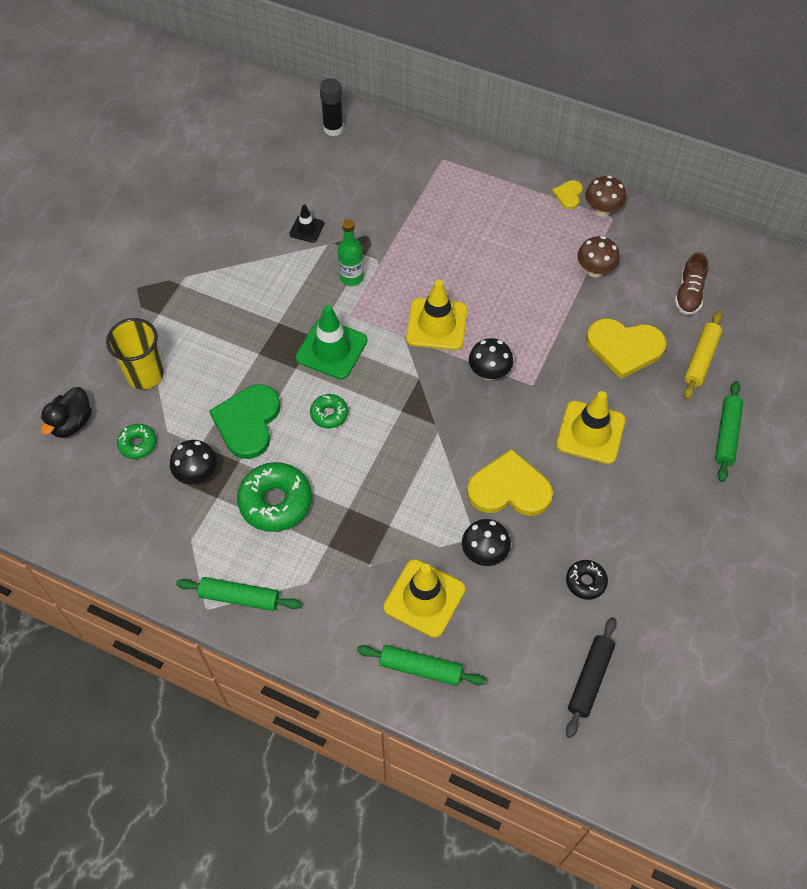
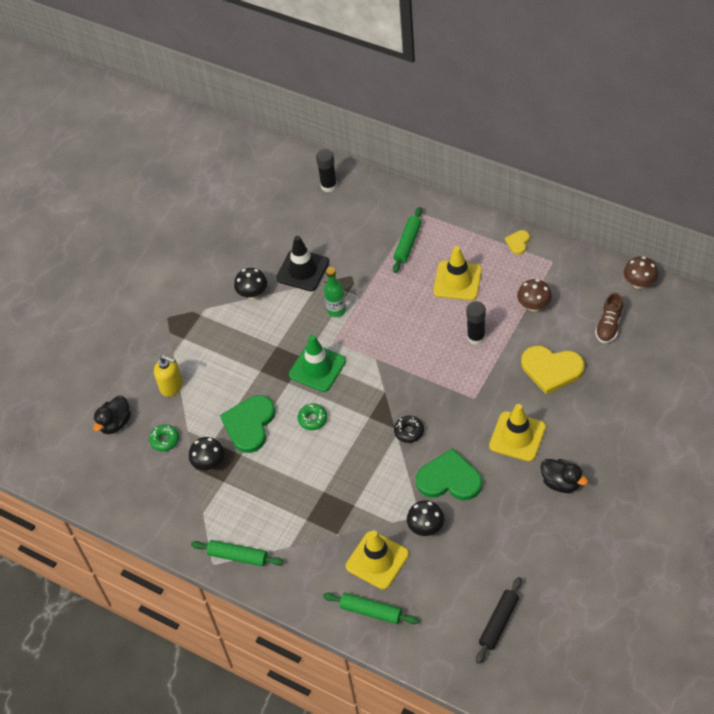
camera: 10 degrees right, 5 degrees down
(145, 374) = (172, 386): yellow cup -> yellow soap dispenser
(275, 502) = (268, 486): green donut -> none
(306, 229) = (303, 270): black traffic cone -> black traffic cone, size x1.87
(436, 324) = (402, 349): yellow traffic cone -> yellow traffic cone (457, 281)
(489, 372) = (441, 388): black mushroom -> black mushroom (253, 294)
(509, 488) = (449, 479): yellow heart -> green heart
(528, 309) = (476, 337): none -> black glue stick
(585, 582) = (502, 551): black donut -> black donut (409, 431)
(602, 210) = (544, 255): brown mushroom -> brown mushroom (639, 283)
(651, 491) = (561, 483): none -> black duck
(701, 359) = (612, 379): yellow rolling pin -> none
(726, 435) = (626, 440): green rolling pin -> green rolling pin (408, 243)

